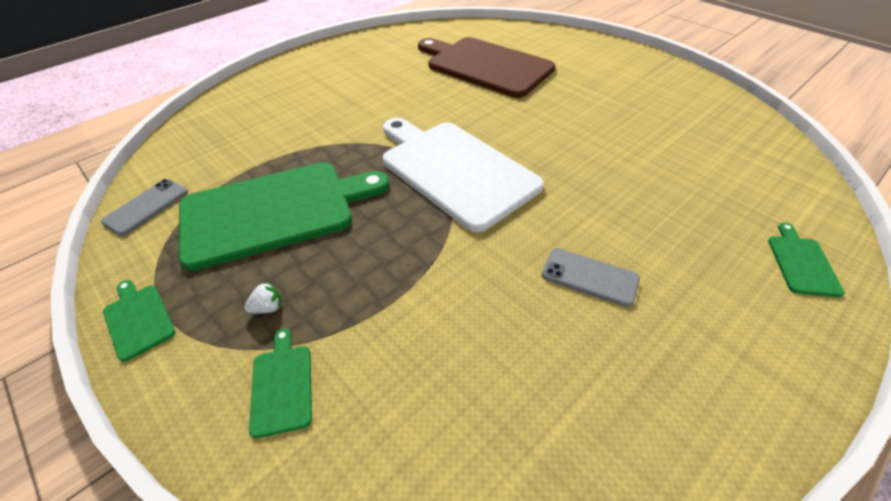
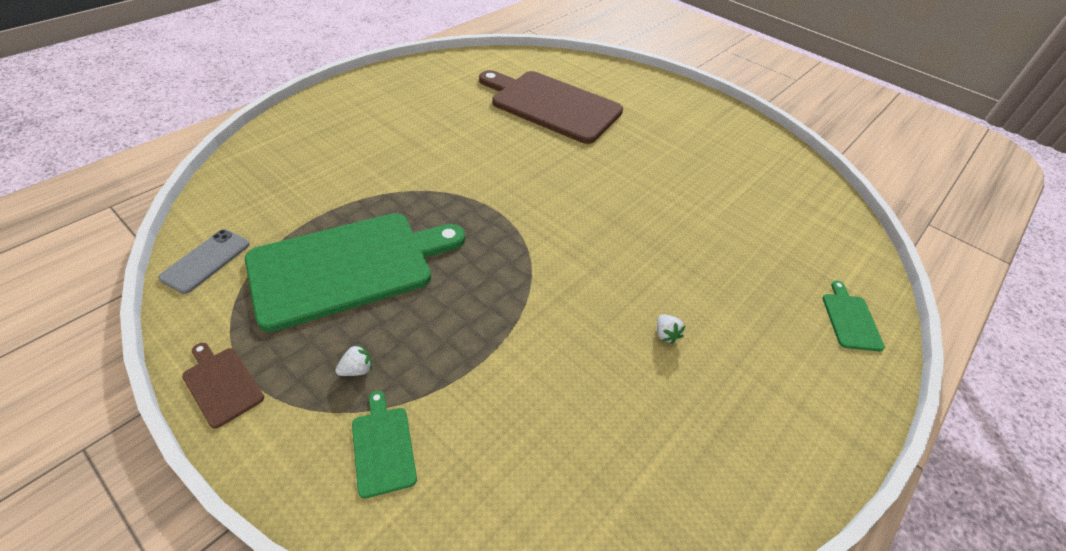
camera: 10 degrees left, 0 degrees up
(138, 319) = (222, 384): green cutting board -> brown cutting board
(455, 170) = (530, 223): white cutting board -> none
(589, 277) = (665, 334): grey phone -> white strawberry

